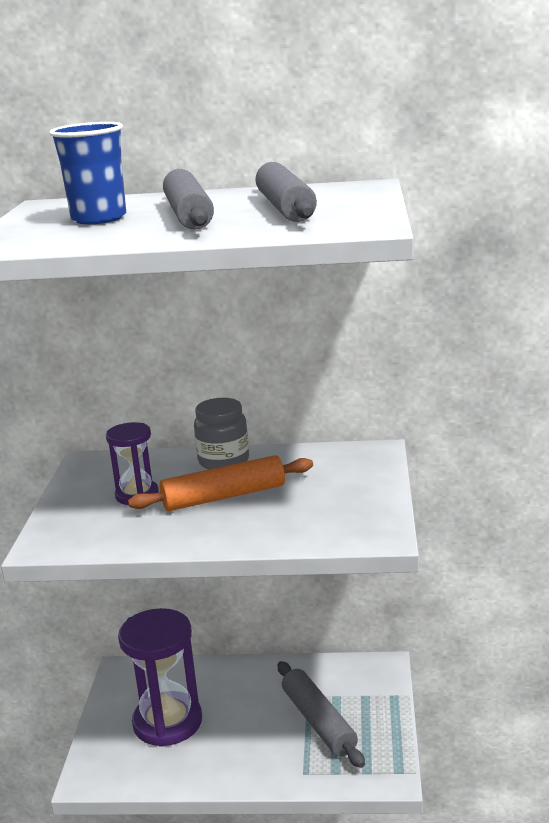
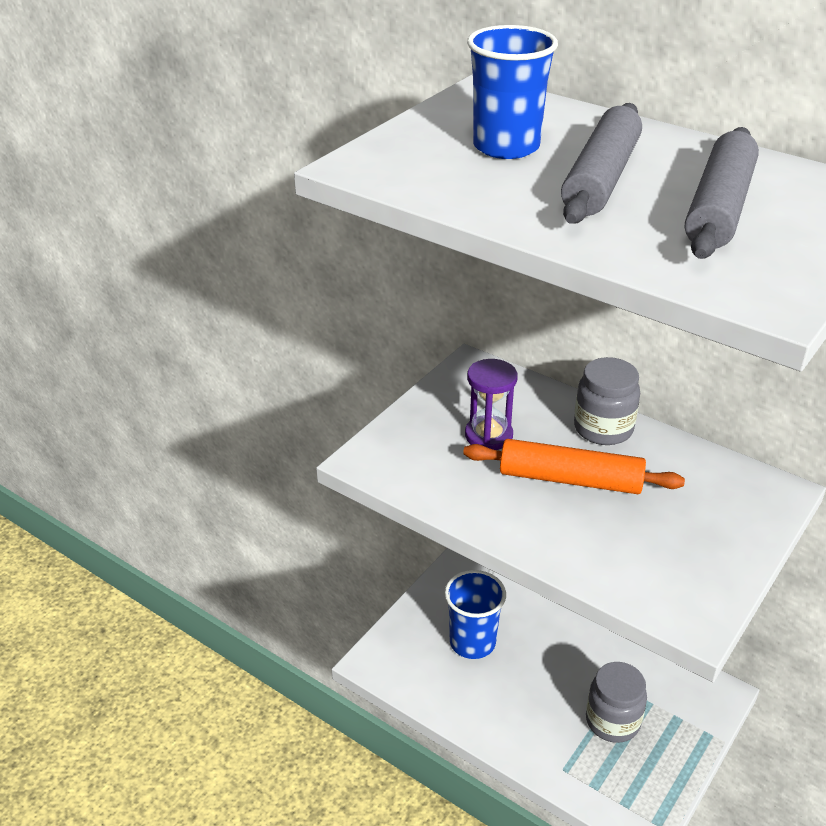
camera: 30 degrees right, 15 degrees up
(167, 722) = (472, 642): purple hourglass -> blue cup
(318, 722) = (612, 721): grey rolling pin -> grey jar

